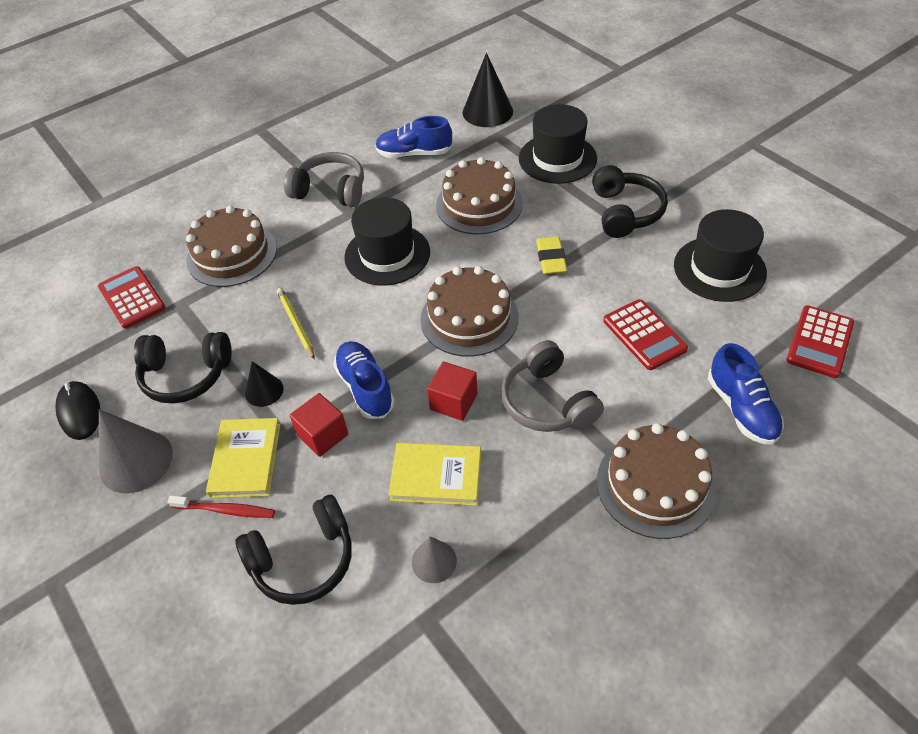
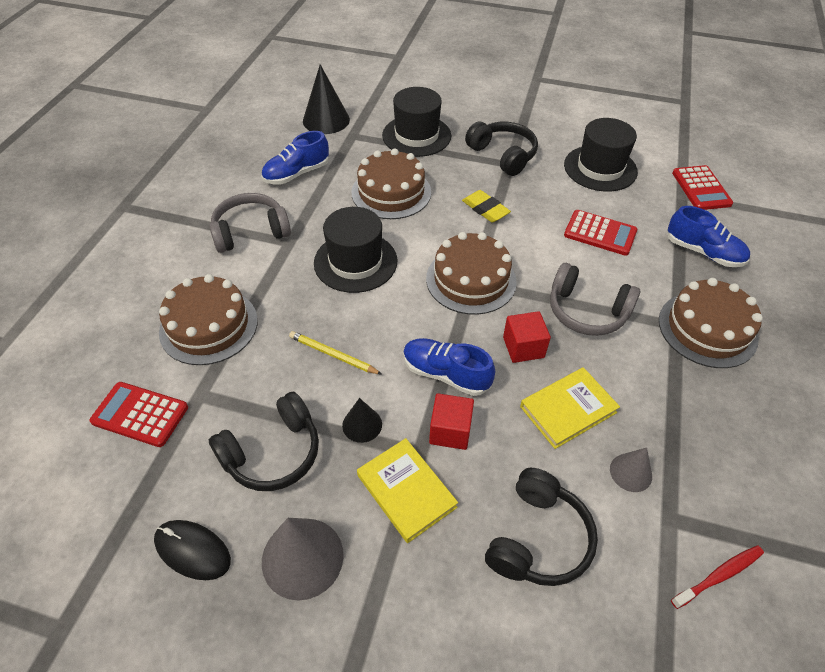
camera: 40 degrees left, 0 degrees up
(226, 510) = (432, 544): red toothbrush -> red toothbrush (719, 576)

